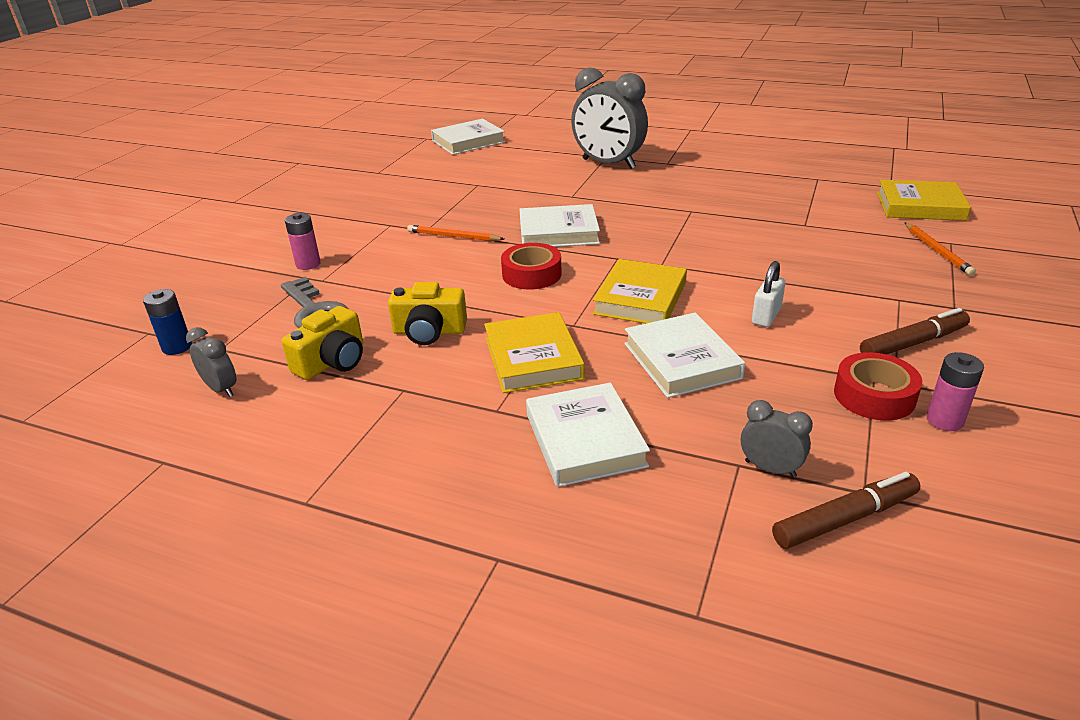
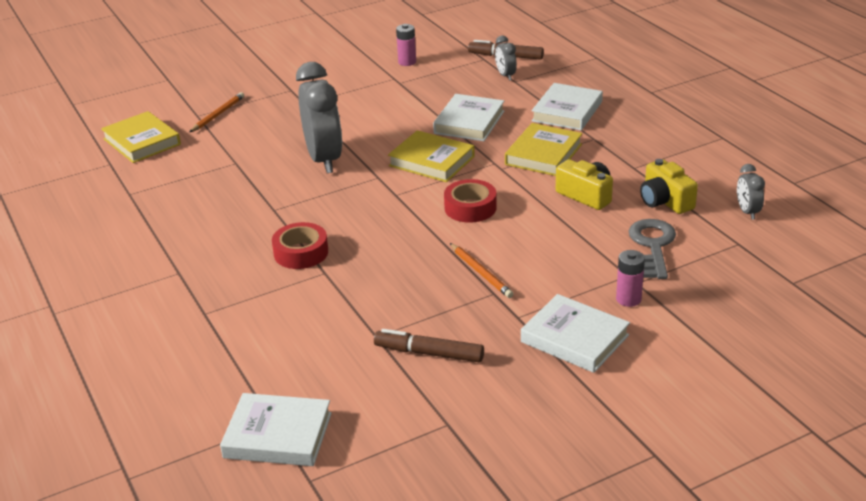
camera: 140 degrees left, 0 degrees up
(177, 347) = (771, 258): blue battery -> none
(332, 361) = (665, 201): yellow camera -> yellow camera turned 105 degrees counterclockwise
(558, 232) = (398, 236): white book -> white book (574, 338)
(608, 164) = (223, 300): grey clock -> grey clock (324, 159)
(640, 298) = (431, 161): yellow book -> yellow book turned 60 degrees clockwise
(766, 316) = (386, 123): white padlock -> none
(874, 396) = (414, 78): red tape -> red tape (301, 253)
(913, 343) = (350, 86): brown marker -> brown marker (429, 353)

